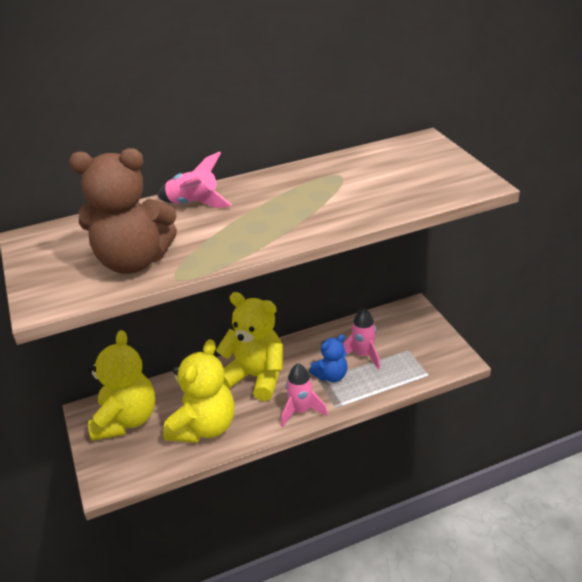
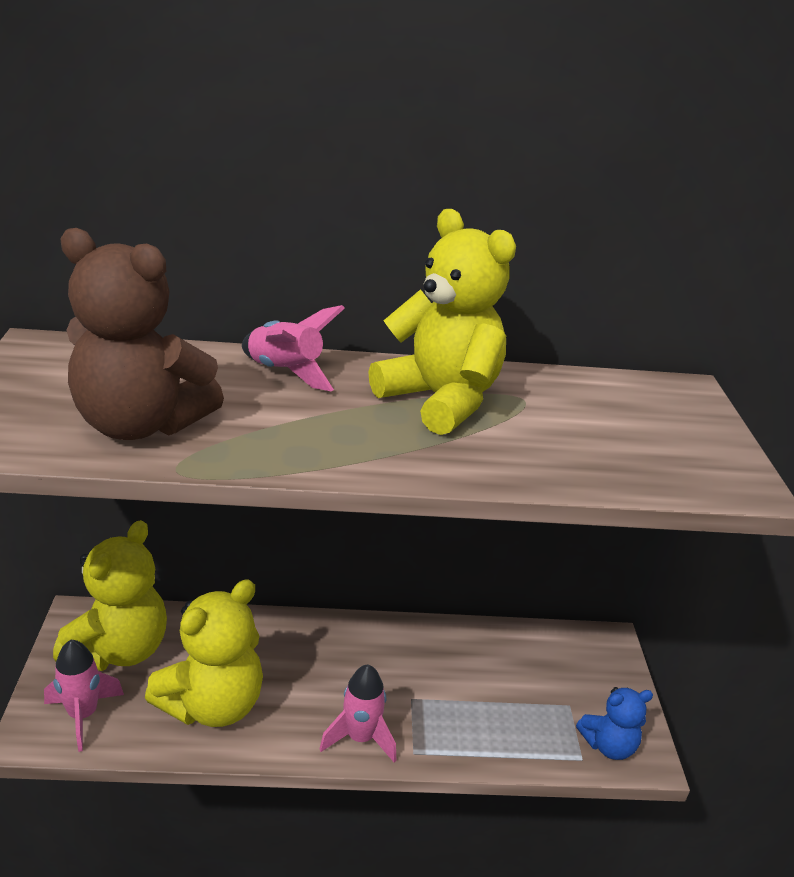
camera: 15 degrees right, 5 degrees down
(256, 377) = (326, 658): yellow teddy bear -> yellow teddy bear (440, 400)
(331, 375) = (433, 700): blue teddy bear -> blue teddy bear (608, 745)
(363, 355) = (497, 686): pink rocket -> pink rocket (83, 715)

